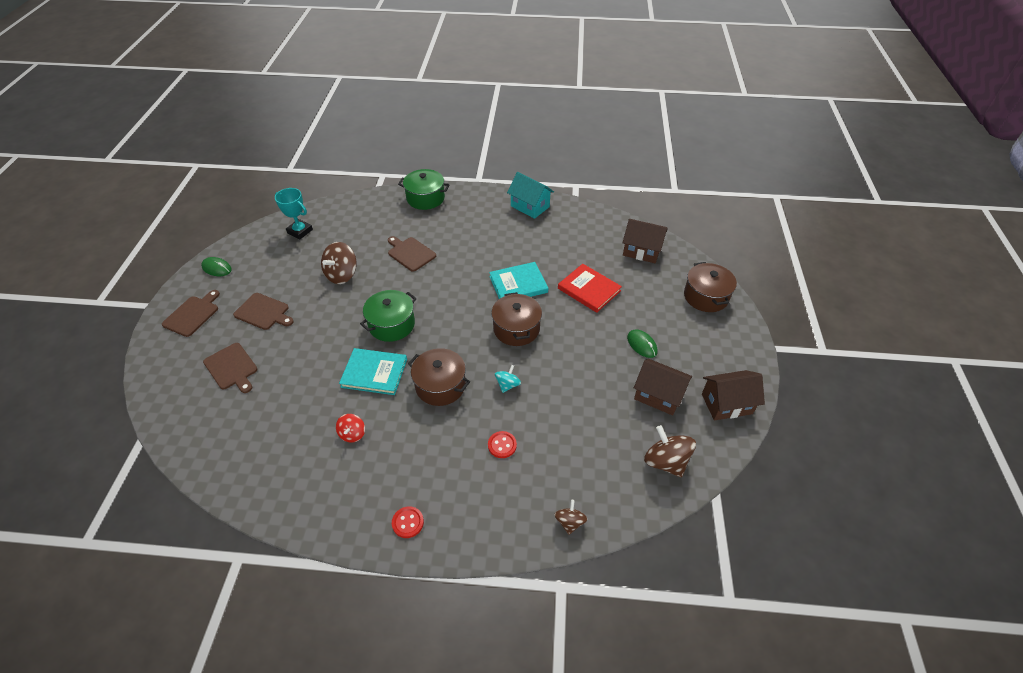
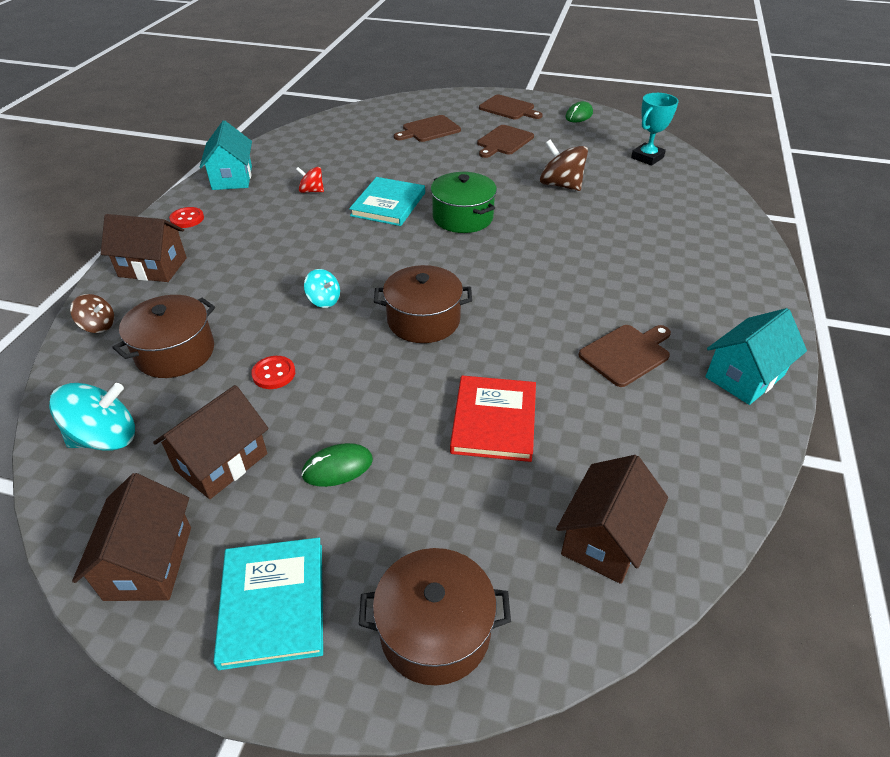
camera: 100 degrees right, 5 degrees down
(326, 512) = (232, 178): none -> turquoise house
(410, 253) = (602, 236): brown cutting board -> brown cutting board (627, 354)
(425, 198) = (743, 255): green pot -> none
(440, 386) = (348, 247): brown pot -> brown pot (175, 352)
(488, 517) = (153, 267): none -> brown house
(502, 445) = (235, 286): red button -> red button (274, 374)
(518, 284) = (521, 334): turquoise book -> turquoise book (273, 603)
(589, 289) = (494, 421): red book -> red book turned 45 degrees counterclockwise
(665, 461) = (105, 438): brown spinning top -> turquoise spinning top

